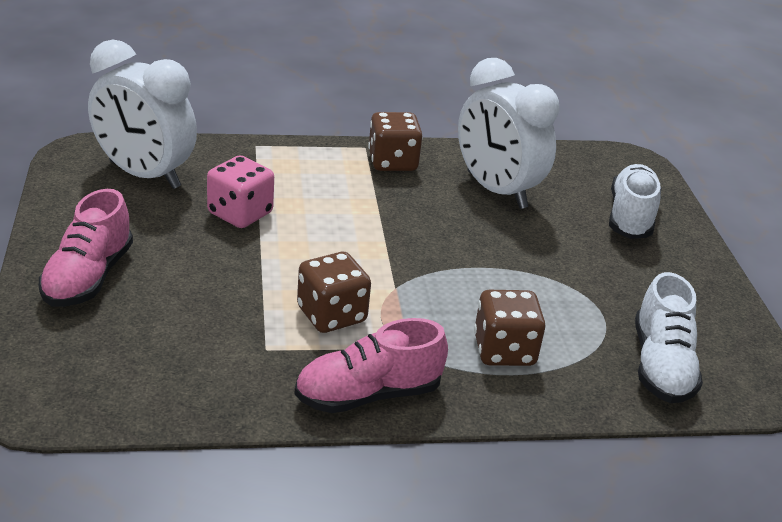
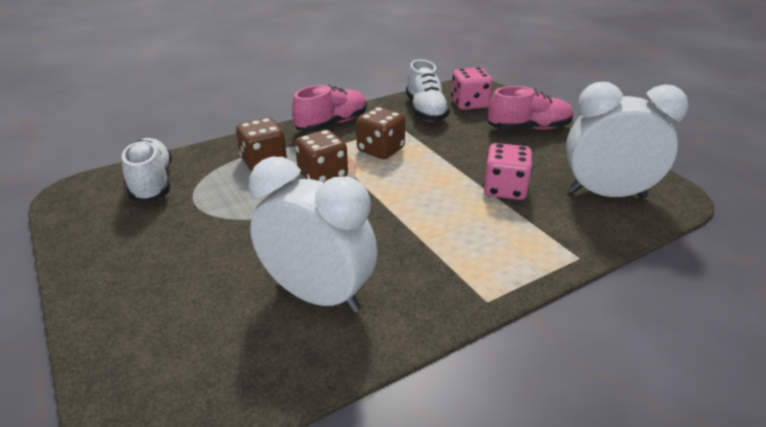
camera: 160 degrees right, 0 degrees up
(88, 277) = (529, 128): pink shoe -> pink shoe turned 90 degrees clockwise
(102, 358) = (469, 104): none -> pink dice
(392, 162) = (443, 290): brown dice -> brown dice (323, 175)
(630, 217) = (159, 317): white shoe -> white shoe (425, 111)

